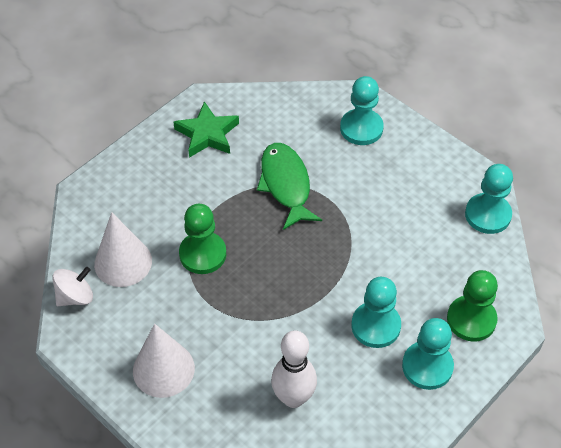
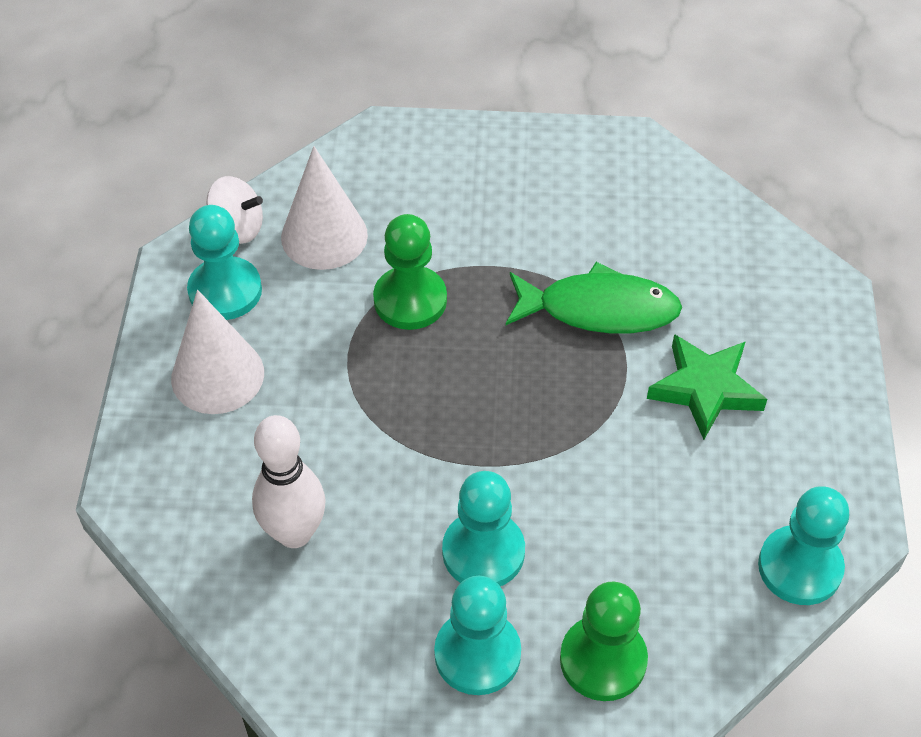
camera: 50 degrees right, 0 degrees up
(207, 134) = (587, 182): green star -> green star (705, 389)
(286, 184) = (599, 309): green fish -> green fish turned 60 degrees clockwise
(361, 128) = (778, 326): turquoise pawn -> turquoise pawn (225, 291)

